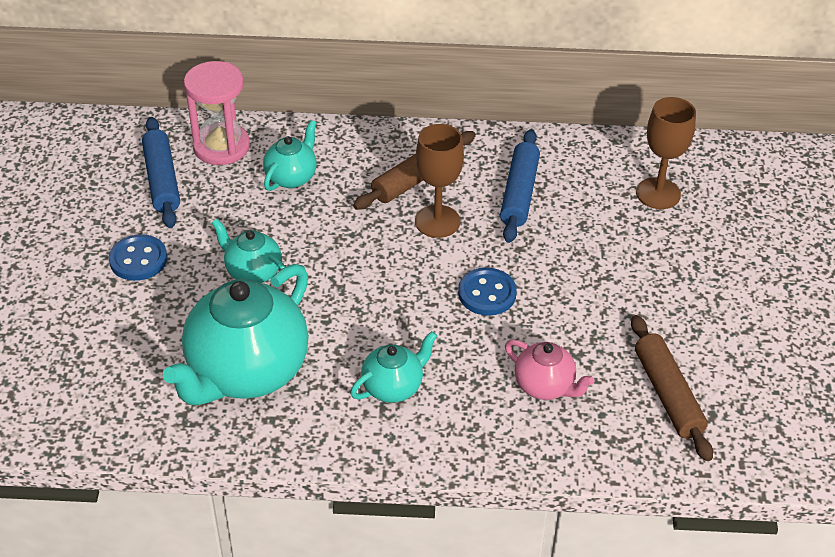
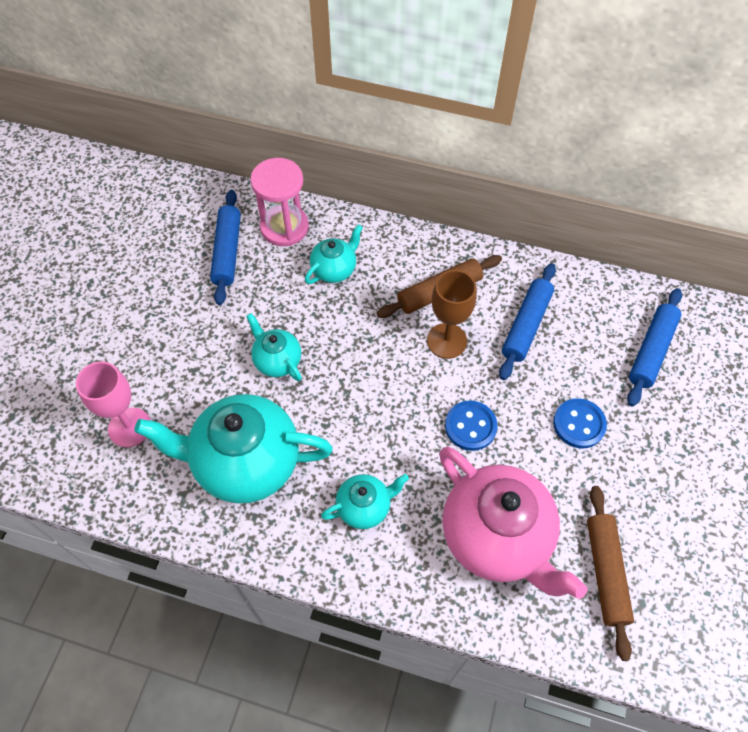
camera: 15 degrees right, 15 degrees up
(99, 364) = (130, 427): none -> pink goblet
(138, 259) = (187, 328): blue button -> blue button (579, 424)
(246, 372) = (245, 463): turquoise teapot -> turquoise teapot turned 45 degrees clockwise
(545, 386) = (496, 537): pink teapot -> pink teapot, size x2.03
(658, 193) = (651, 351): brown goblet -> blue rolling pin

